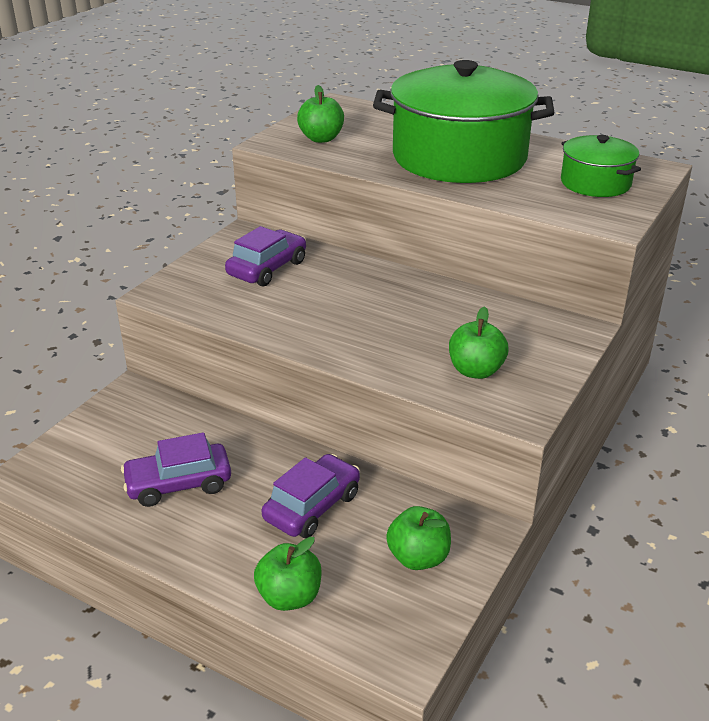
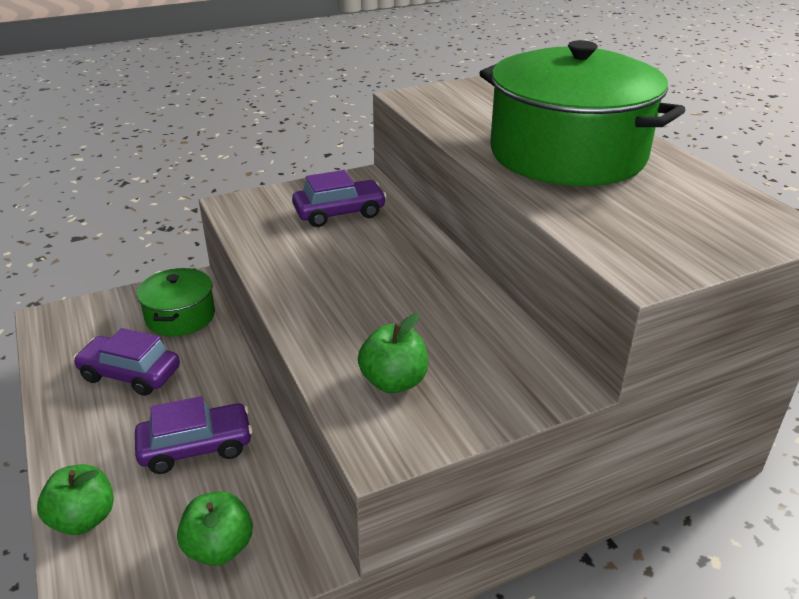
camera: 35 degrees right, 0 degrees up
(321, 139) = (458, 104): green apple -> none
(595, 183) = (687, 223): green pot -> green pot (180, 316)

